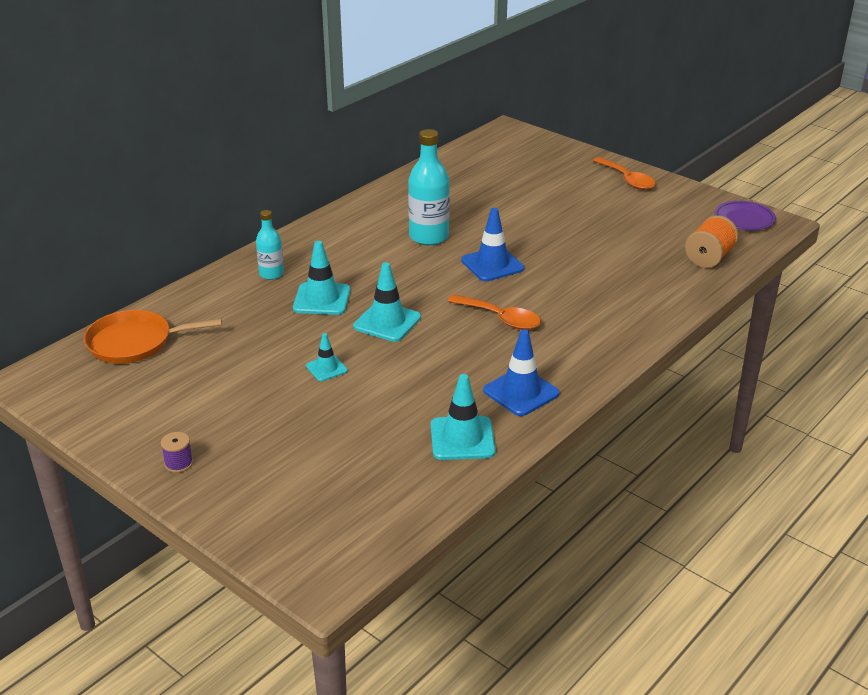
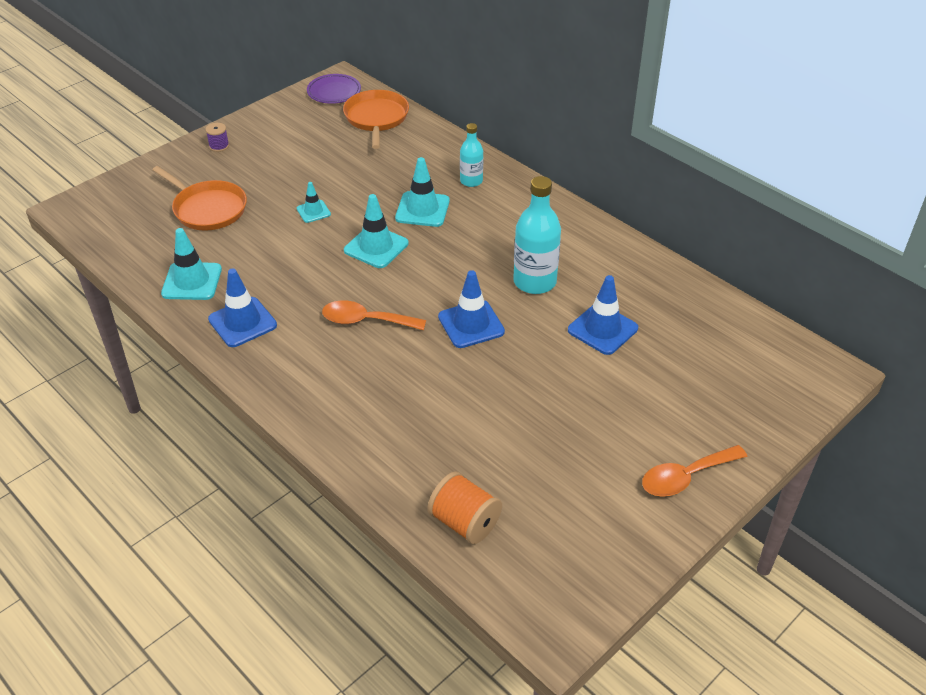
camera: 95 degrees right, 10 degrees up
(322, 450) = (207, 209): none -> orange pan
(484, 207) = (602, 329): none -> blue traffic cone
(500, 318) = (366, 321): orange spoon -> orange spoon turned 60 degrees clockwise
(744, 219) = (568, 590): purple plate -> purple plate (334, 92)

